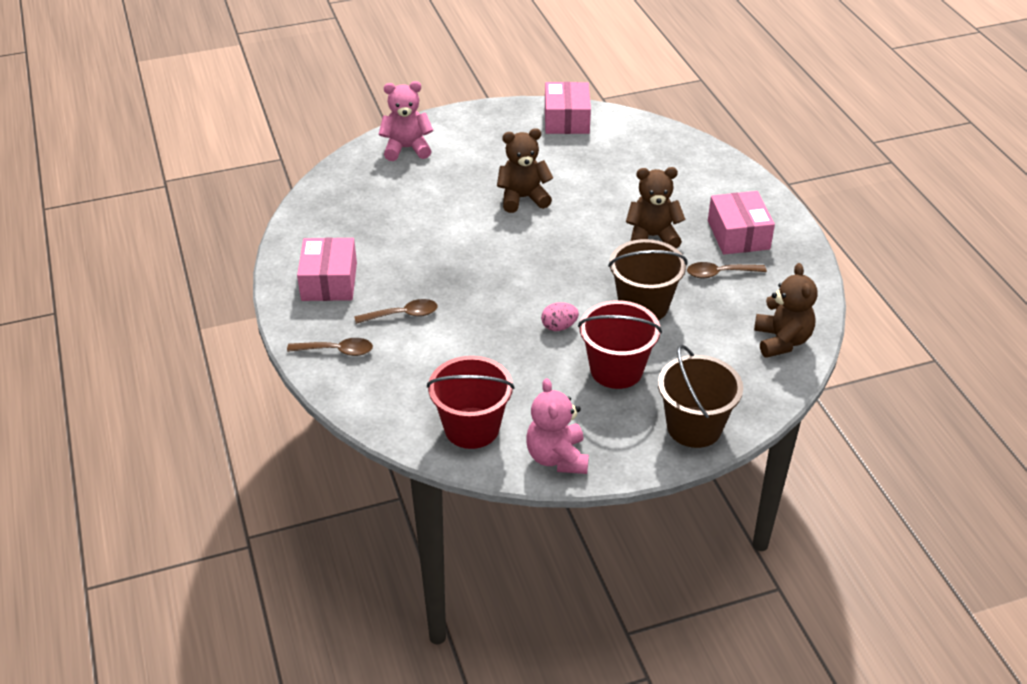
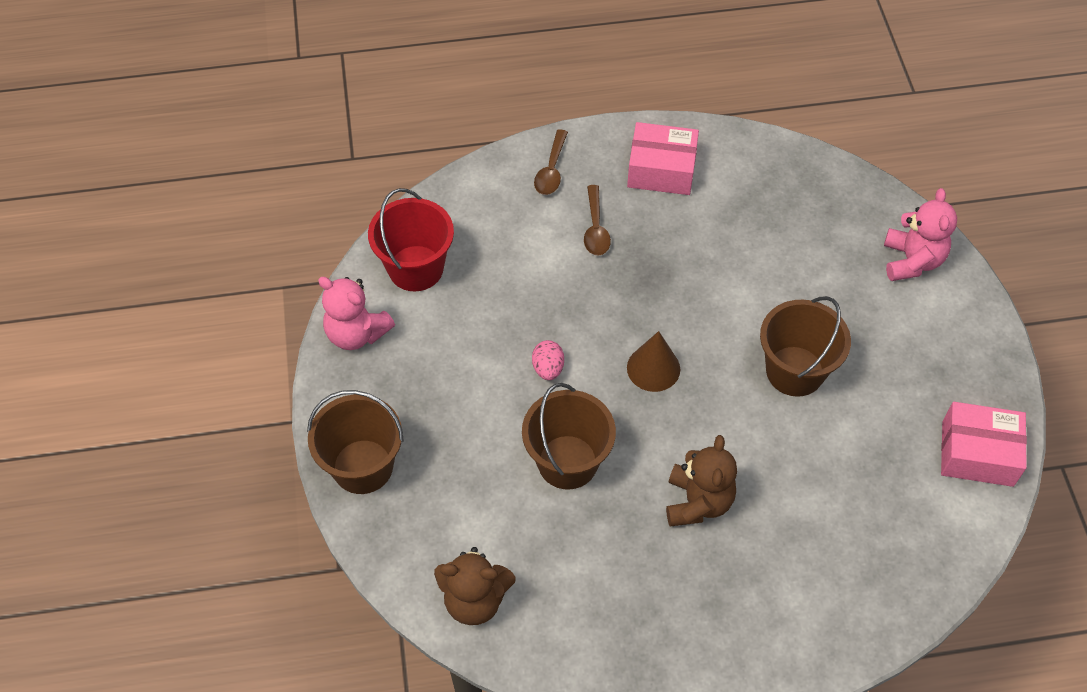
camera: 100 degrees right, 15 degrees up
(523, 198) = (794, 371): brown teddy bear -> brown bucket
(541, 268) = (653, 368): none -> brown cone
(557, 457) = (356, 333): pink teddy bear -> pink teddy bear turned 150 degrees counterclockwise
(616, 370) = (466, 411): red bucket -> none
(719, 273) = (612, 563): brown spoon -> none
(738, 235) = (688, 610): pink box -> none

